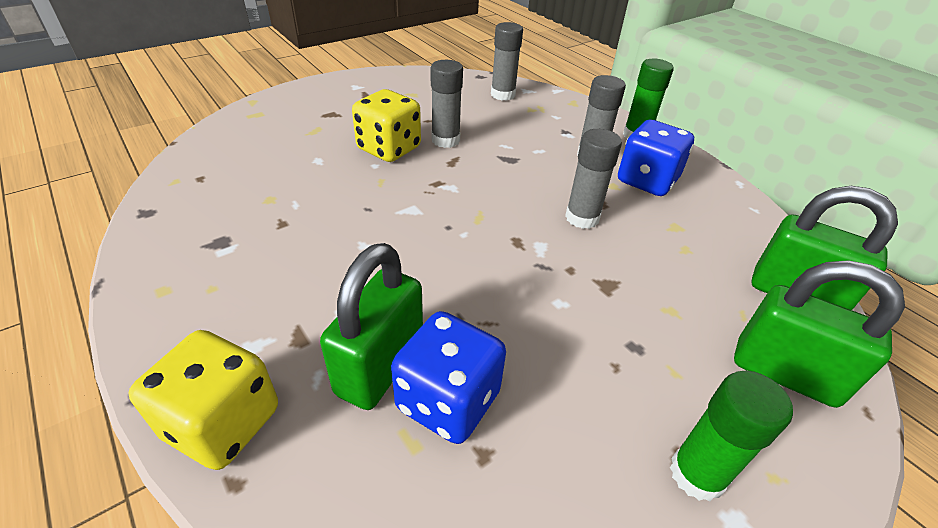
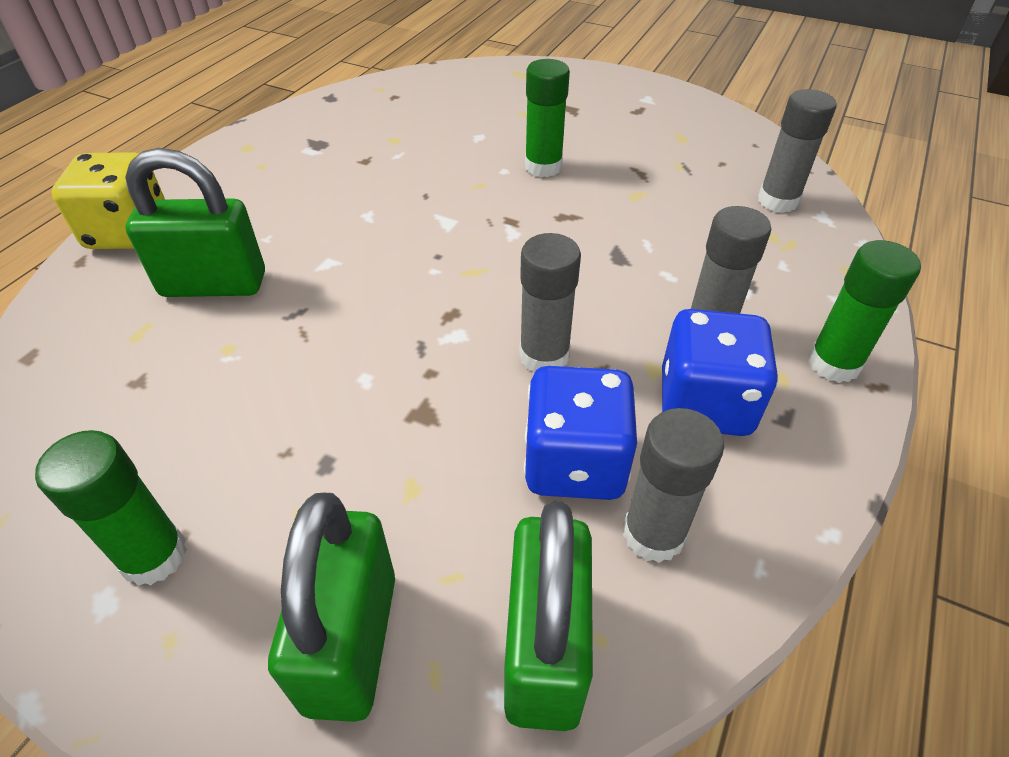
camera: 65 degrees right, 5 degrees up
(389, 149) = (543, 166): yellow dice -> green glue stick
(445, 140) = (604, 196): grey glue stick -> grey glue stick (653, 534)
(448, 400) = (189, 339): blue dice -> blue dice (574, 463)

